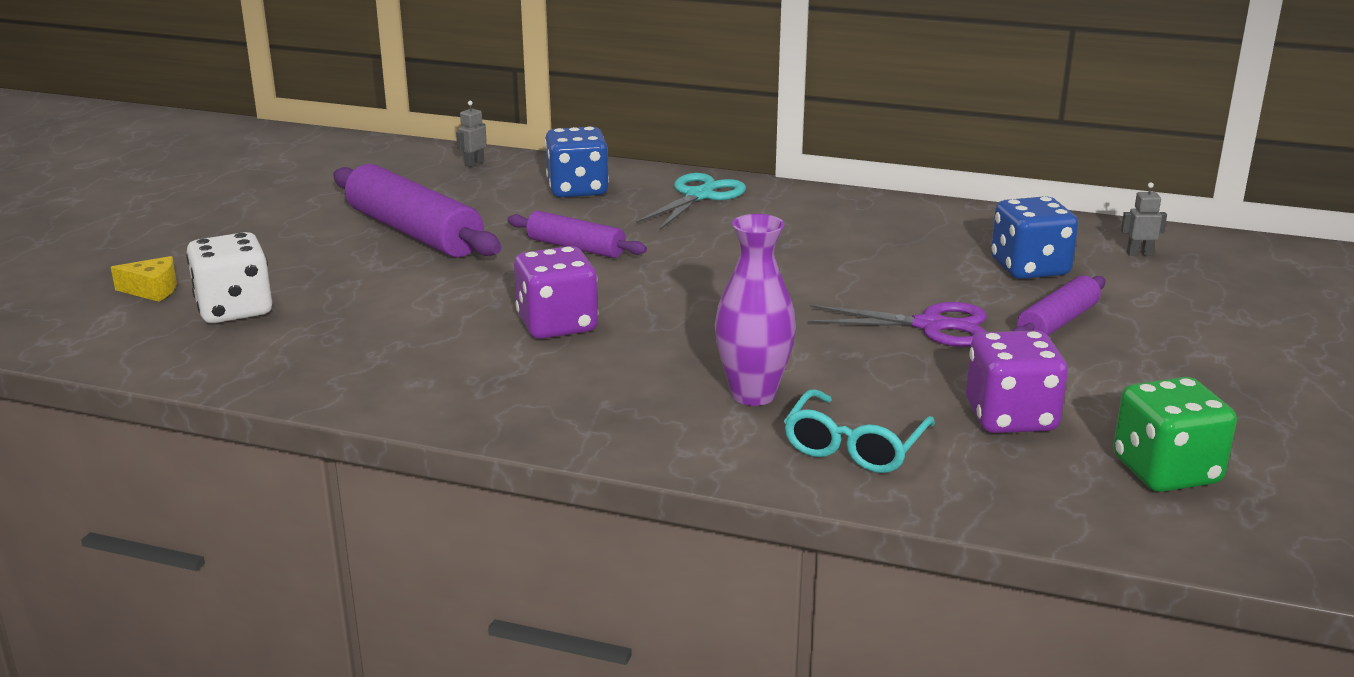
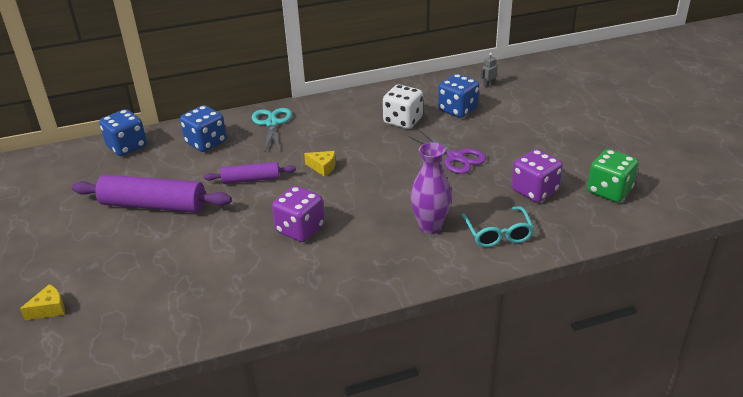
camera: 35 degrees left, 10 degrees up
(234, 309) = (118, 298): white dice -> white dice (403, 121)
(474, 163) = (127, 147): grey robot -> blue dice
(696, 268) = (323, 167): none -> yellow cheese
(930, 326) = (455, 157): purple scissors -> purple scissors turned 75 degrees clockwise
(1057, 322) = (498, 135): purple rolling pin -> none

